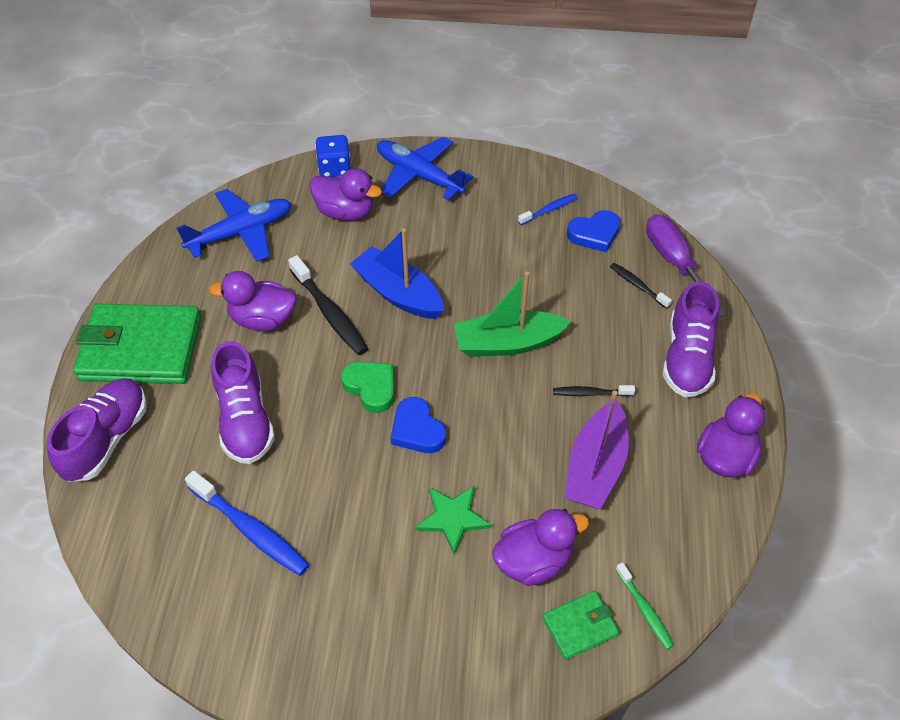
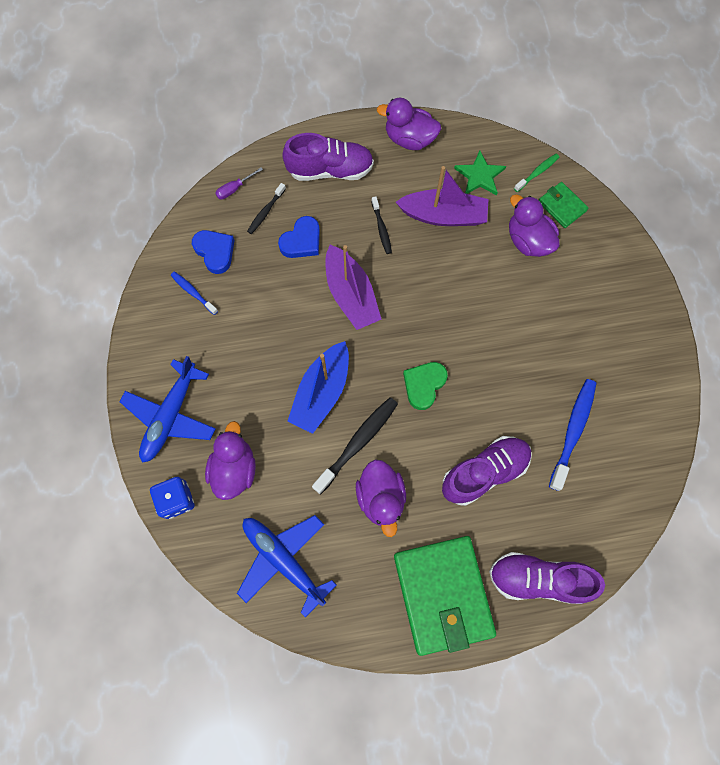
camera: 105 degrees left, 20 degrees up
(417, 430) = (451, 340): blue heart -> blue heart (302, 241)
(452, 518) = (514, 297): green star -> green star (479, 176)
(508, 343) = (351, 295): green boat -> purple boat
(674, 263) = (234, 189): purple screwdriver -> purple screwdriver, size x0.48

